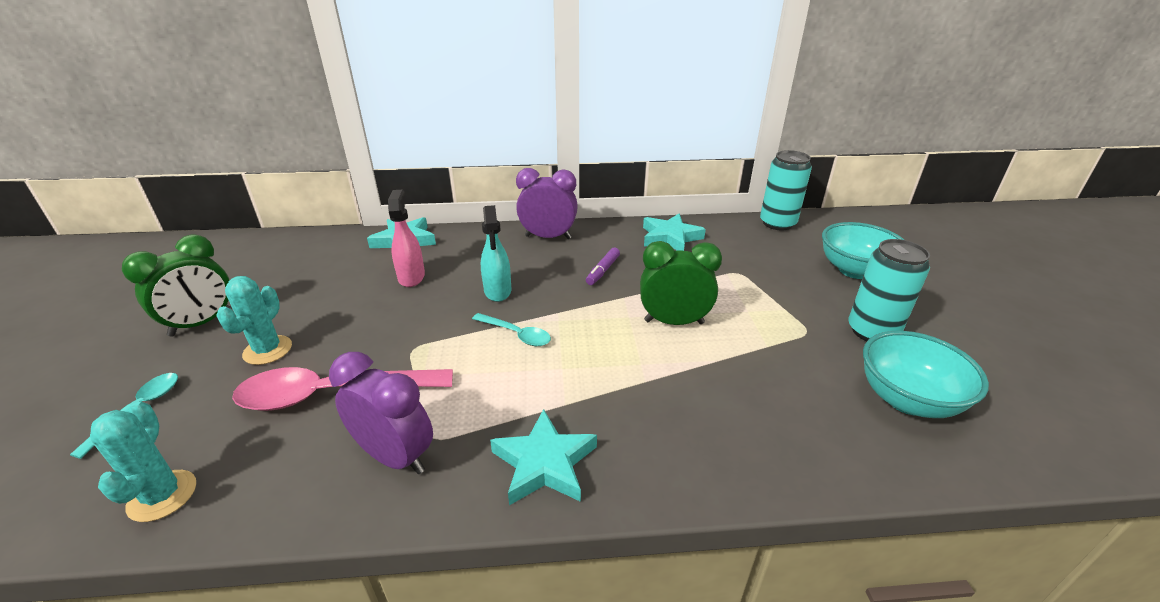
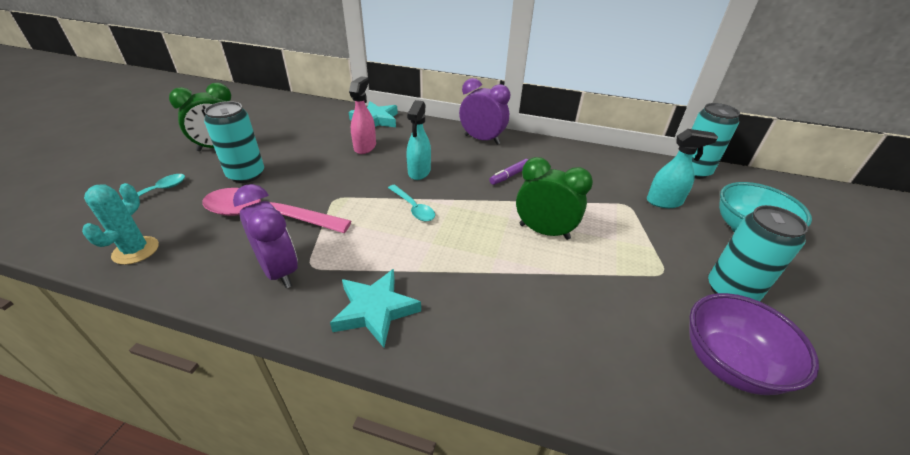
camera: 20 degrees right, 5 degrees up
(268, 350) = (246, 174): turquoise cactus -> turquoise can
(670, 237) = (583, 162): turquoise star -> none
(769, 261) = (664, 202): none -> turquoise spray bottle
(907, 399) = (729, 364): turquoise bowl -> purple bowl

